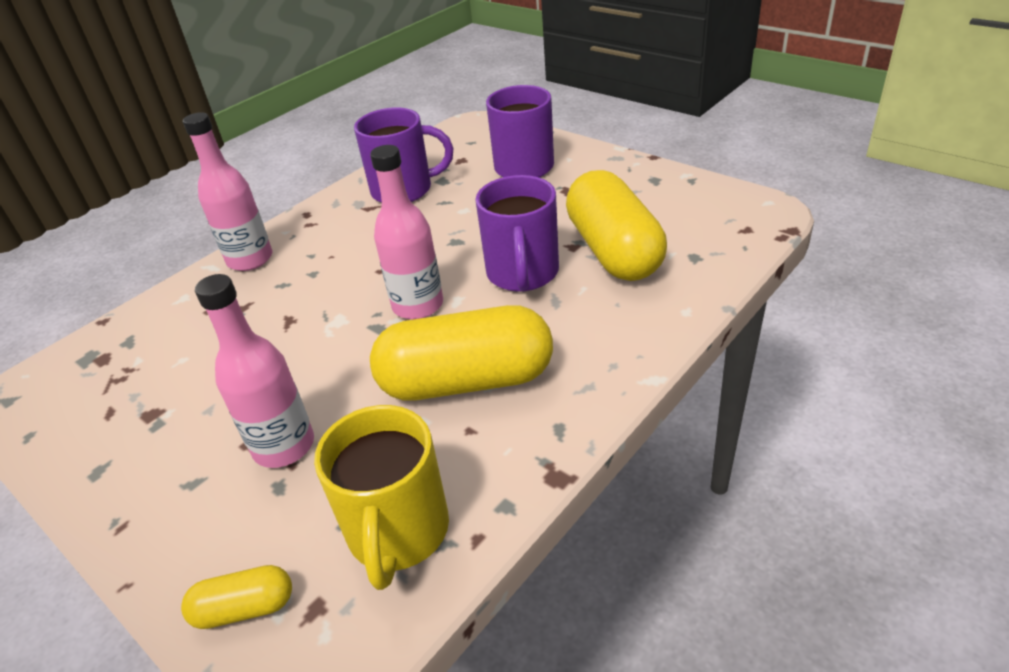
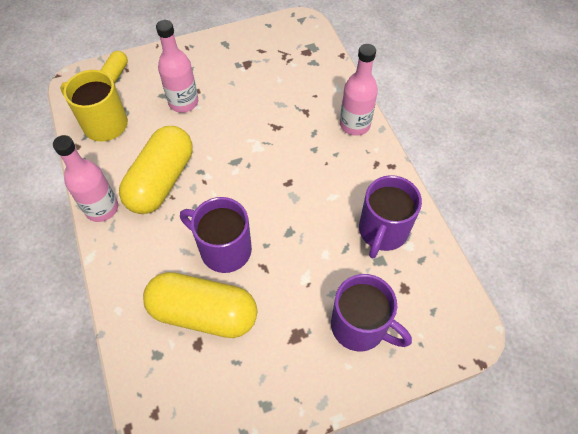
camera: 115 degrees right, 20 degrees up
(418, 305) = (239, 185): pink bottle -> pink bottle (102, 208)

